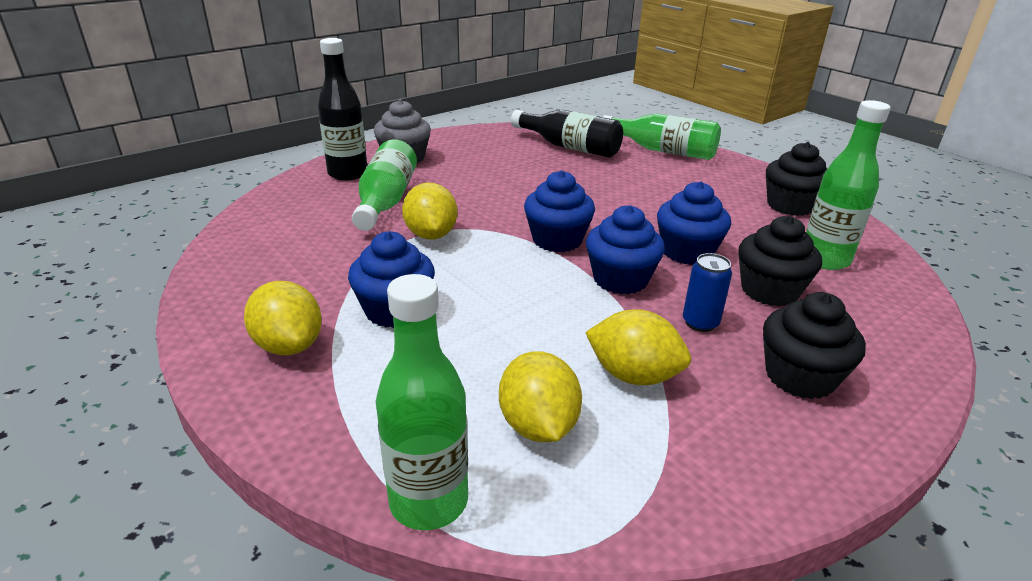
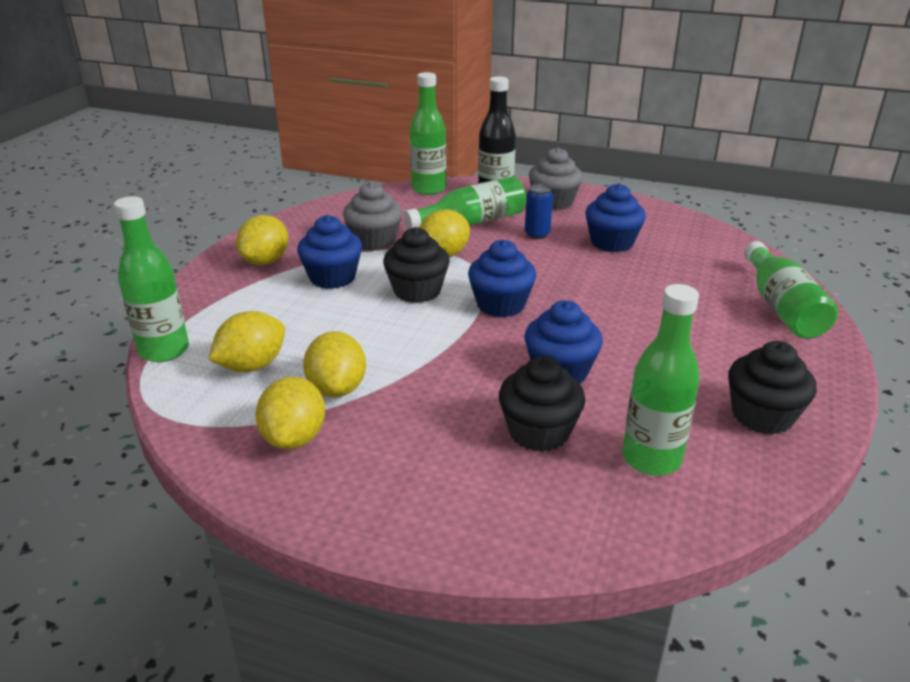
camera: 60 degrees right, 0 degrees up
(278, 197) = (428, 189): none -> green bottle
(347, 261) = (374, 241): none -> grey cupcake
(569, 147) = (699, 258): black bottle -> none
(620, 279) = (469, 350): blue cupcake -> blue cupcake (612, 242)
(700, 323) = (440, 404): blue can -> blue can (537, 234)
(711, 433) = (294, 438): none -> yellow lemon
(799, 377) = (405, 471): black cupcake -> black cupcake (417, 291)

